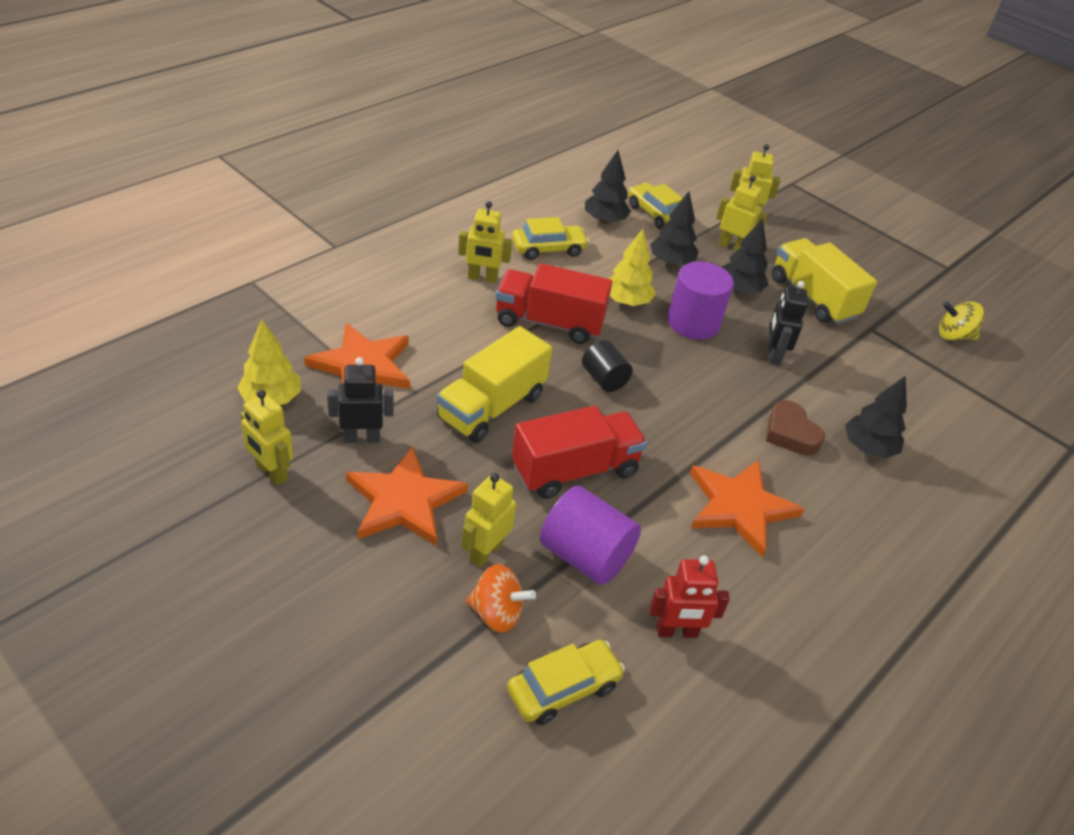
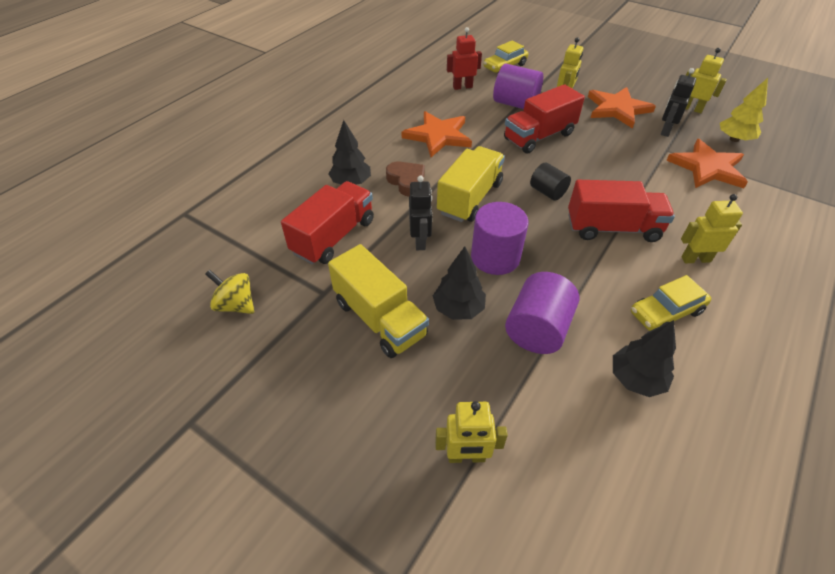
camera: 175 degrees right, 5 degrees up
(362, 438) = (665, 130): black robot -> black robot turned 135 degrees clockwise
(491, 407) = (609, 159): yellow truck -> yellow truck (470, 198)
(497, 613) = (544, 81): orange spinning top -> none
(626, 302) = (561, 265): yellow tree -> none
(655, 214) = (583, 412): yellow car -> none
(671, 262) = (537, 329): black tree -> purple cylinder
(732, 246) = (475, 377): yellow robot -> none
(874, 380) = (333, 237): none -> red truck
(953, 336) = (236, 305): yellow spinning top -> yellow spinning top turned 150 degrees counterclockwise

